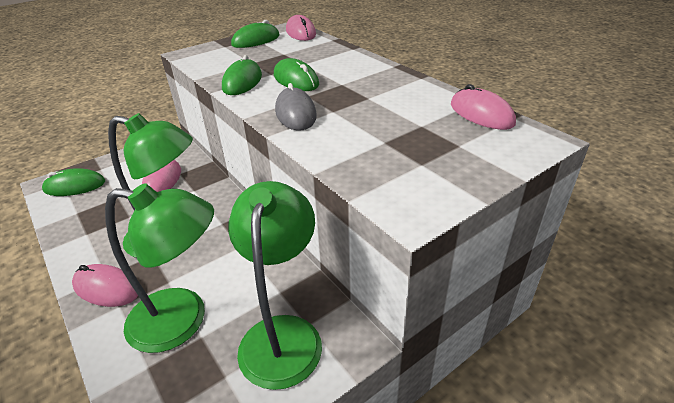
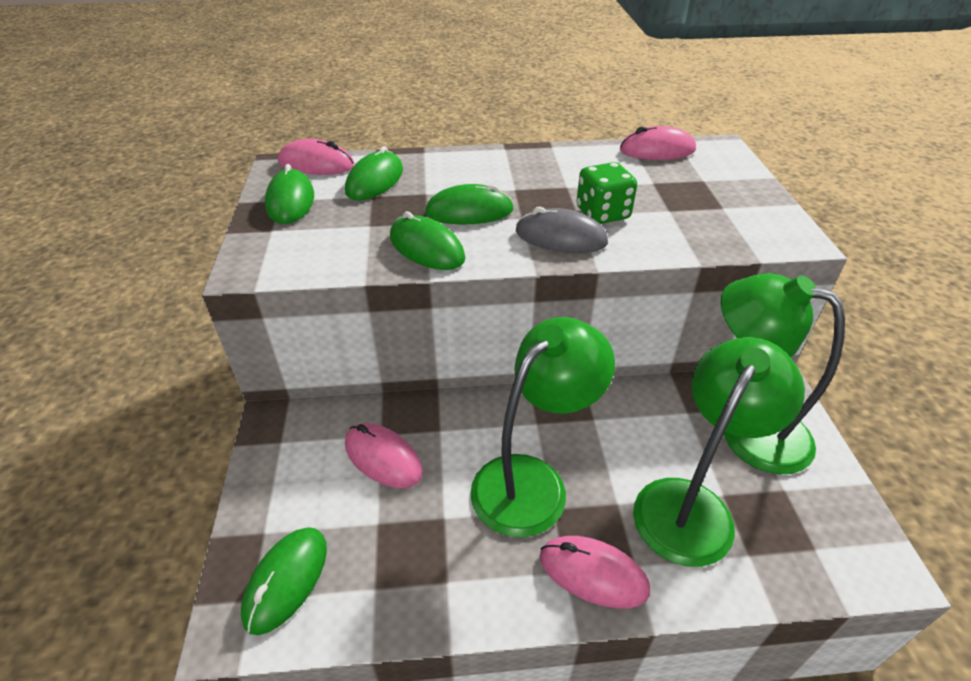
camera: 60 degrees left, 5 degrees up
(106, 288) = (593, 573): pink mouse -> pink mouse turned 60 degrees clockwise
(300, 49) = (375, 181): none -> green mouse
(345, 118) = (602, 213): none -> green dice

